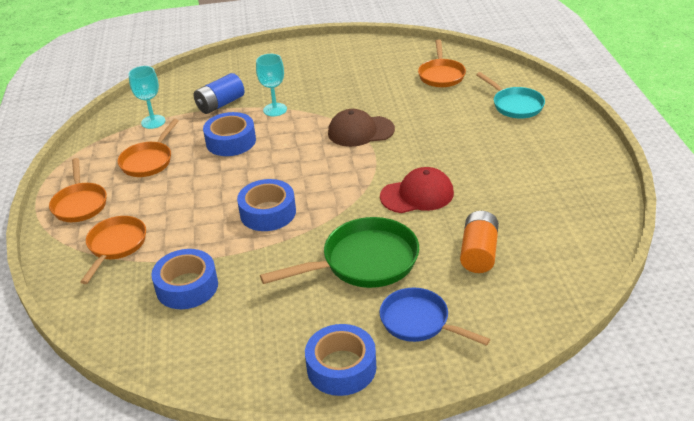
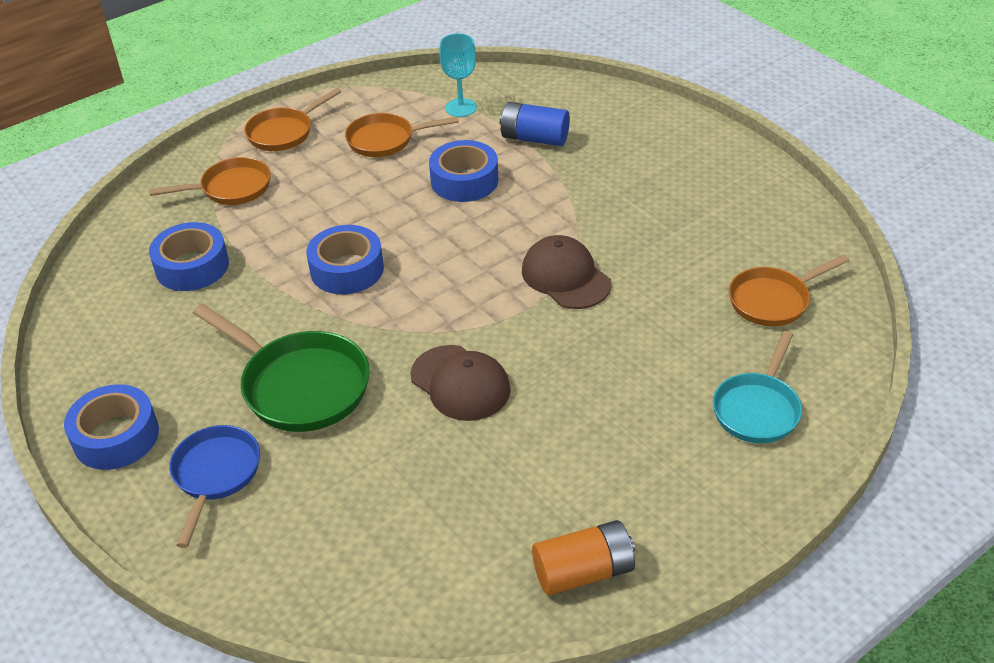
camera: 60 degrees right, 5 degrees up
(275, 109) = (557, 185): turquoise goblet -> none
(417, 195) = (460, 383): red cap -> brown cap
(478, 253) = (372, 487): orange battery -> orange battery (583, 572)

